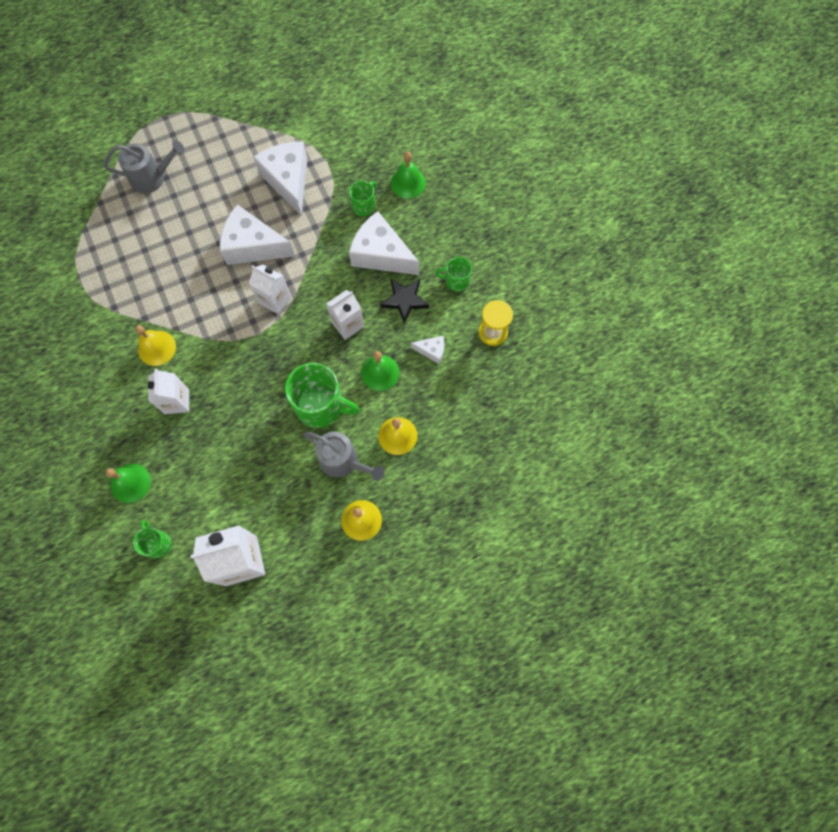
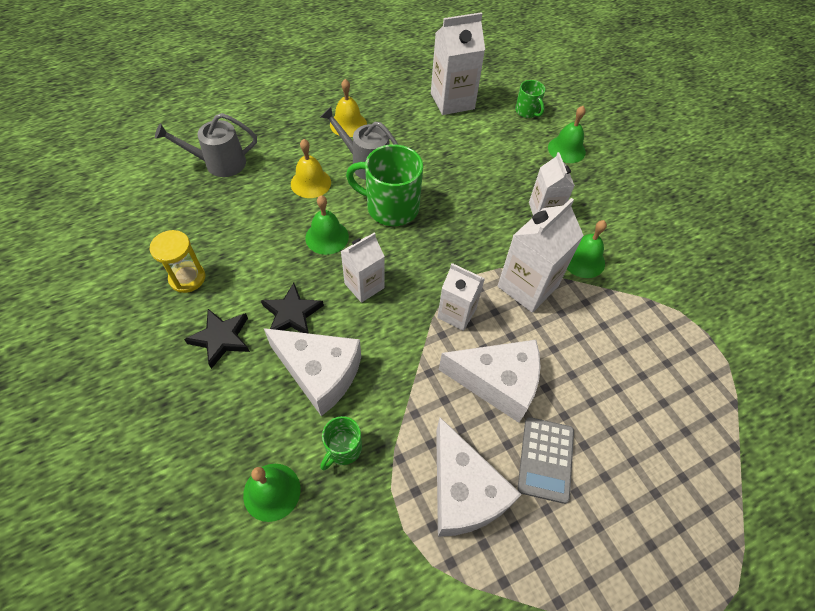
camera: 175 degrees right, 15 degrees down
(152, 177) = (676, 492): grey watering can -> grey watering can (220, 163)
(157, 348) = (583, 260): yellow bell -> green bell
(212, 323) = (527, 286): none -> white carton
(231, 197) = (545, 459): none -> grey calculator
(432, 351) = (265, 258): white cheese -> none
(456, 281) = (221, 339): green mug -> black star

